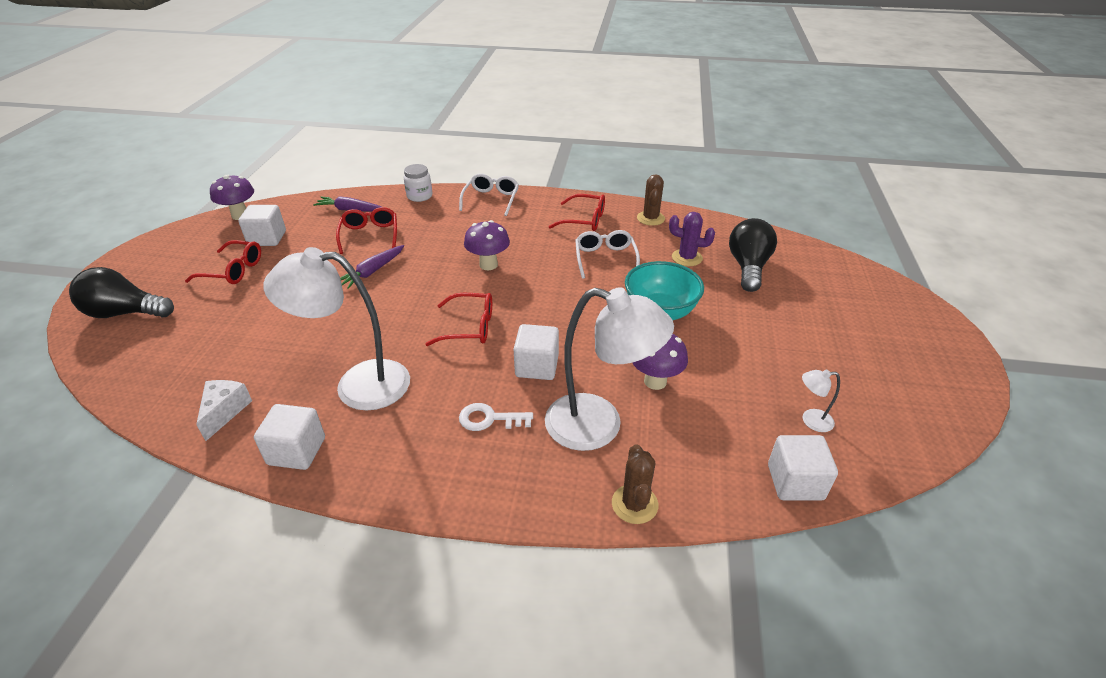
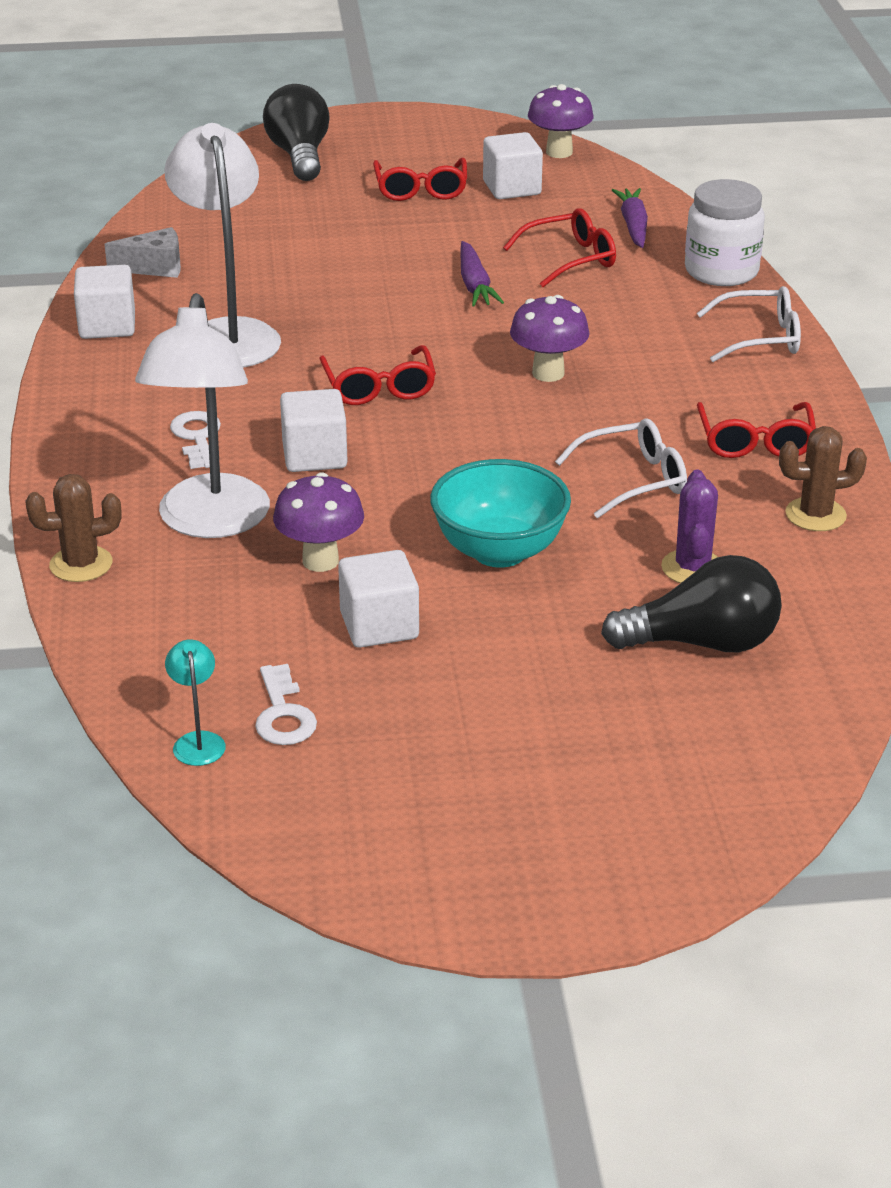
camera: 75 degrees right, 5 degrees down
(372, 271) = (475, 285): purple carrot -> purple carrot turned 120 degrees counterclockwise
(419, 196) = (721, 271): white jar -> white jar, size x1.53
(795, 482) = (150, 696): white cube -> white cube (379, 626)
(810, 420) = (283, 714): white lamp -> white key
(840, 463) = (198, 741): none -> turquoise lamp

